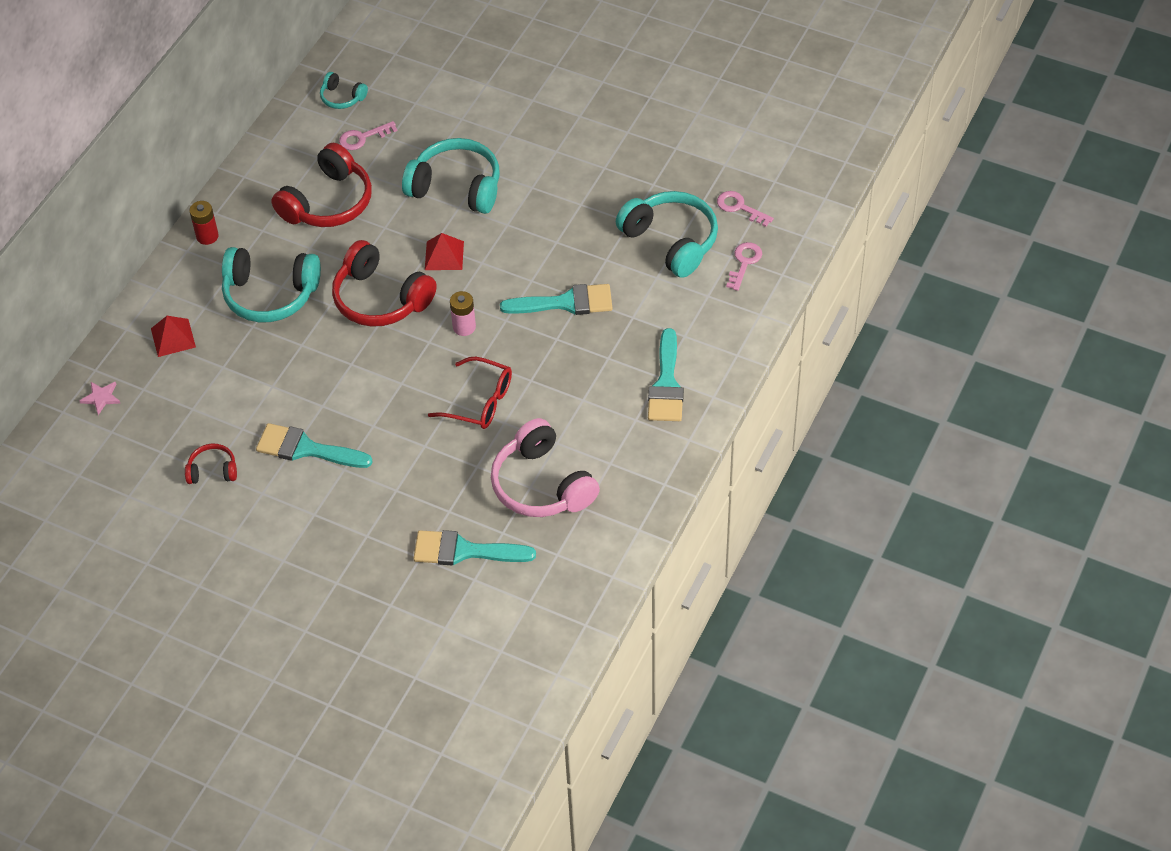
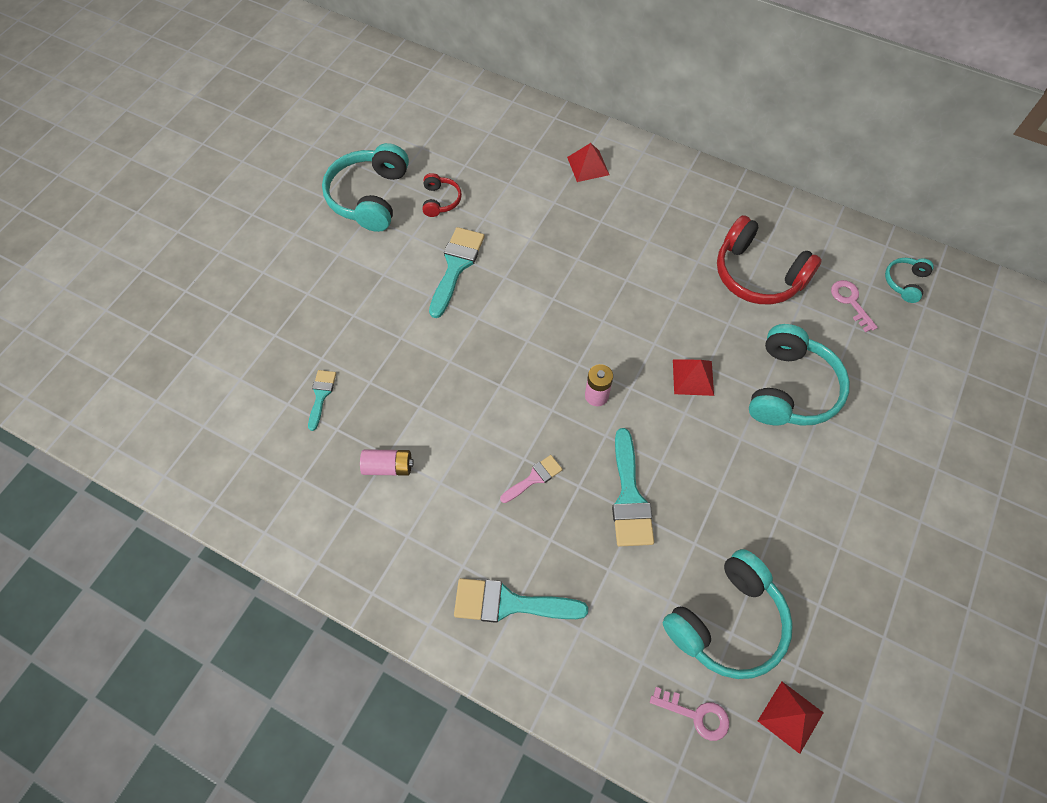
camera: 90 degrees right, 10 degrees up
(101, 398) = (525, 123): pink star -> none
(207, 236) = (707, 183): red battery -> none
(270, 294) = (638, 233): turquoise headphones -> turquoise headphones (370, 197)
(381, 298) = (634, 321): red headphones -> none
(464, 551) = (321, 395): turquoise brush -> turquoise brush, size x0.56
(480, 402) = (499, 410): red glasses -> none
(542, 485) = (388, 467): pink headphones -> pink battery
(550, 371) = (534, 478): none -> pink brush
(740, 207) = (790, 716): pink key -> red pyramid

